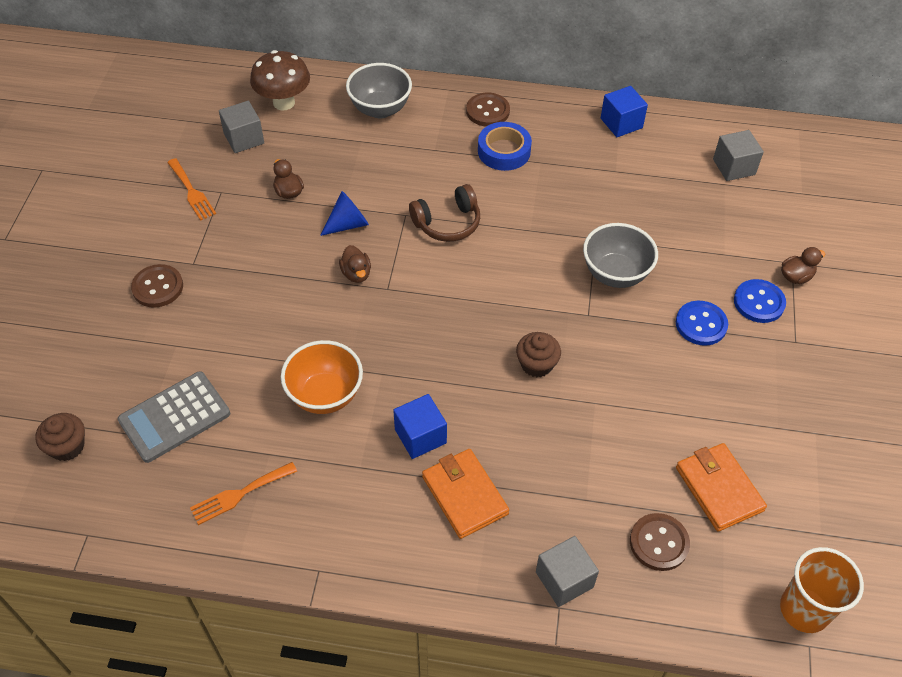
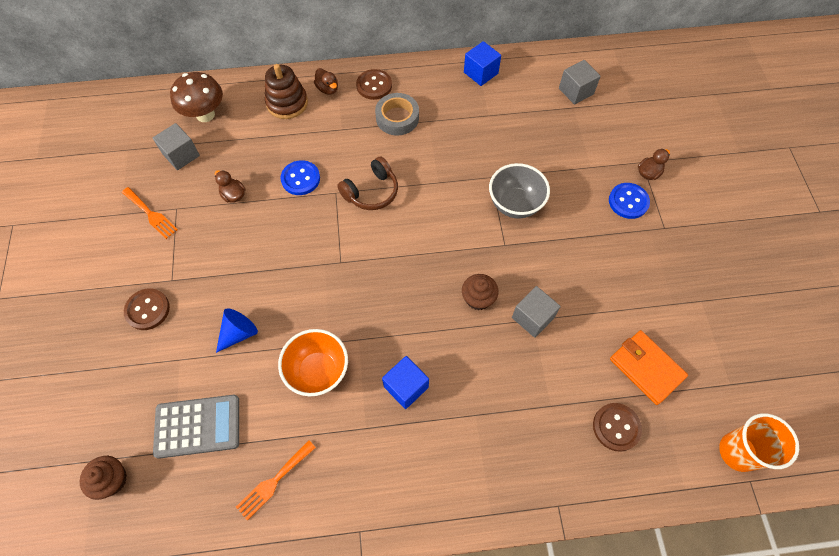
camera: 15 degrees left, 10 degrees up
(174, 417) = (197, 426): grey calculator -> grey calculator turned 135 degrees counterclockwise
(348, 224) = (291, 212): blue cone -> blue cone (239, 333)
(356, 274) = (311, 255): brown duck -> brown duck (327, 89)
(380, 109) = (287, 103): grey bowl -> brown stacking toy
(464, 495) = (456, 429): orange wallet -> none
(504, 151) = (397, 118): blue tape -> grey tape
(564, 579) = (555, 480): grey cube -> grey cube (532, 317)
(701, 324) = (591, 231): blue button -> blue button (300, 179)

